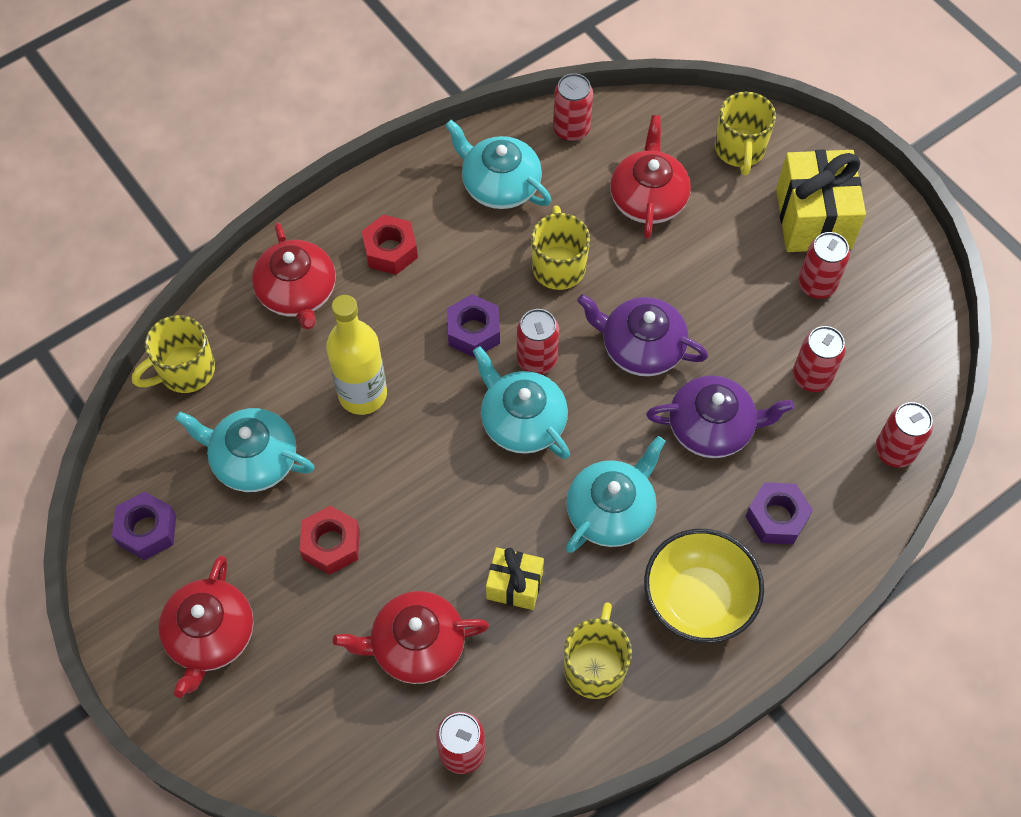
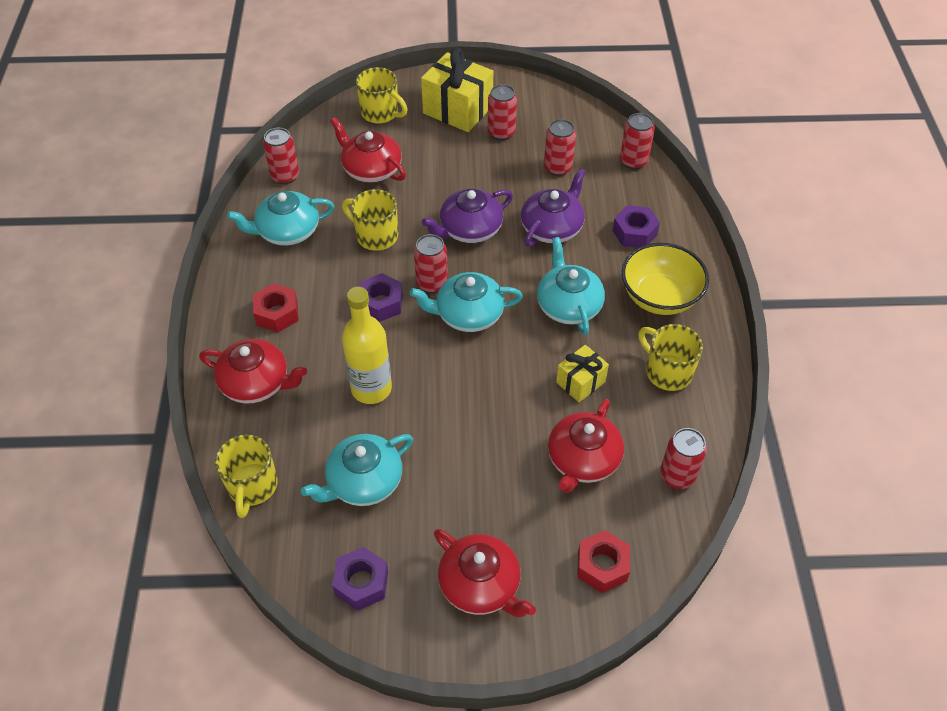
camera: 55 degrees left, 10 degrees down
(331, 544) = (469, 469): red nut -> red nut (602, 566)

